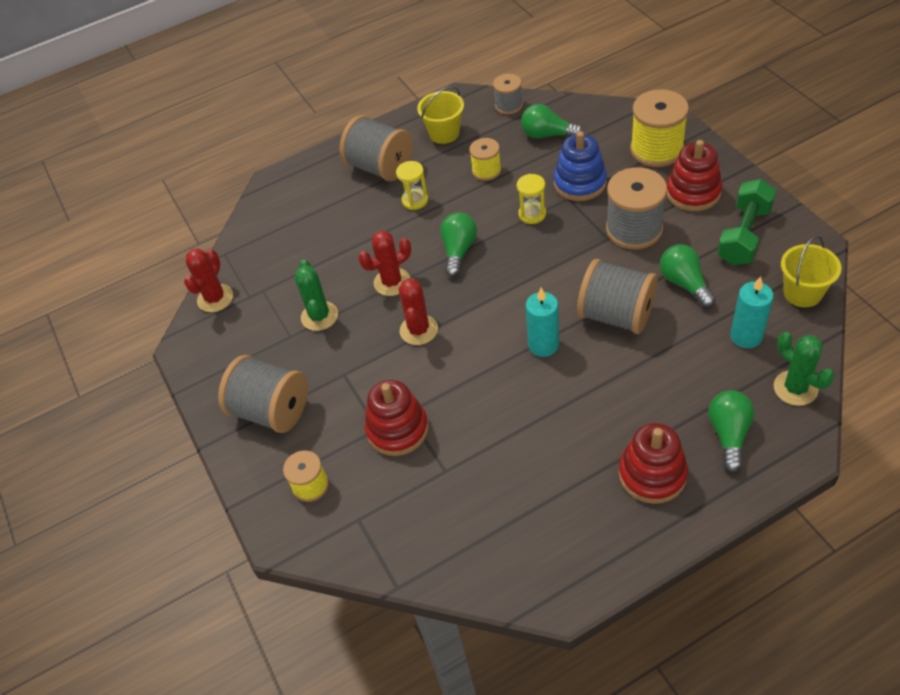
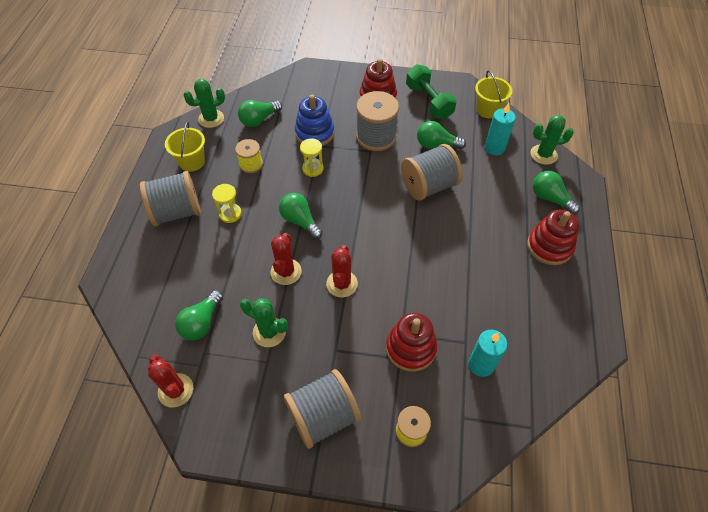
camera: 60 degrees left, 5 degrees up
(288, 267) = (202, 323): none -> green light bulb
(419, 330) = (342, 284): red cactus -> red cactus turned 60 degrees clockwise
(508, 105) = (211, 119): grey spool -> green cactus
(543, 345) = (417, 231): turquoise candle -> turquoise candle (481, 364)
(656, 149) = (330, 88): yellow spool -> none

